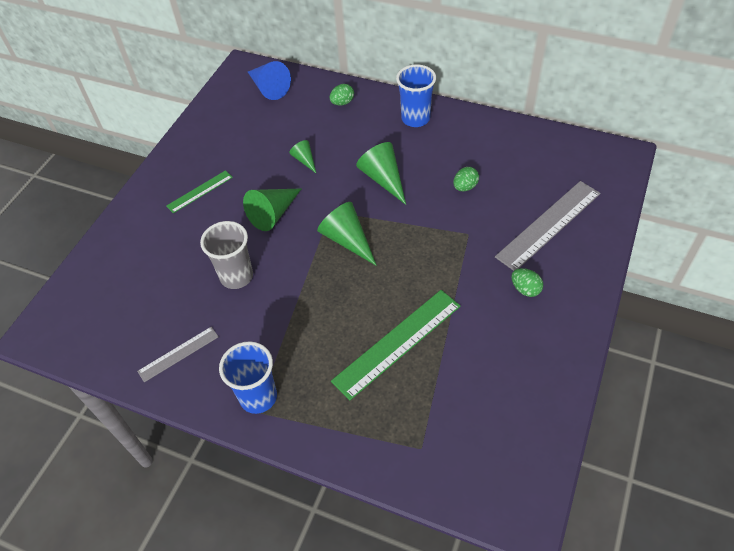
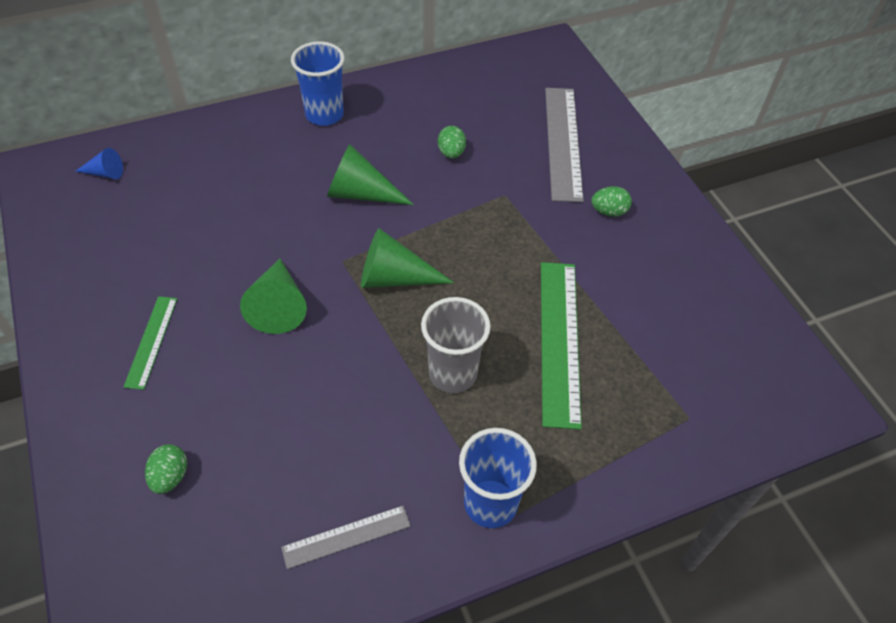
camera: 50 degrees left, 0 degrees up
(178, 354) = (346, 536): grey ruler -> grey ruler turned 60 degrees clockwise
(236, 276) = (315, 401): grey cup -> grey cup (452, 374)
(269, 88) = (105, 173): blue cone -> blue cone, size x0.56
(304, 160) = (247, 226): green cone -> none
(342, 103) = (221, 141): green egg -> green egg (170, 477)

